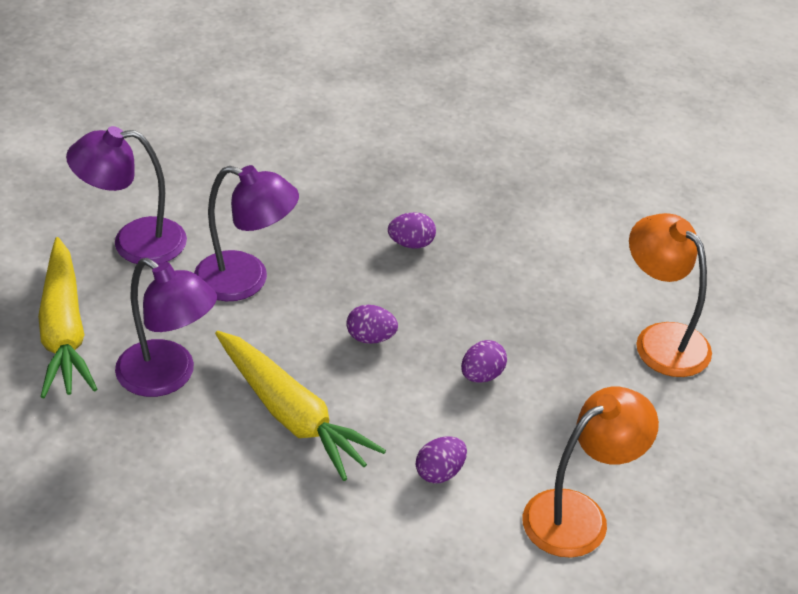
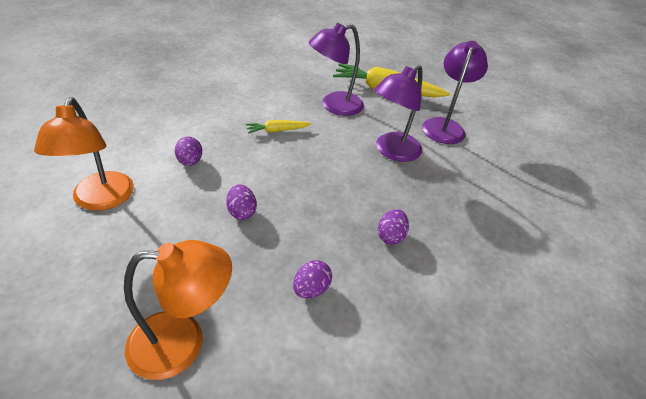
camera: 115 degrees right, 0 degrees up
(292, 415) = (277, 131): yellow carrot -> yellow carrot, size x0.49
(371, 338) = (311, 179): purple egg -> purple egg (311, 289)

